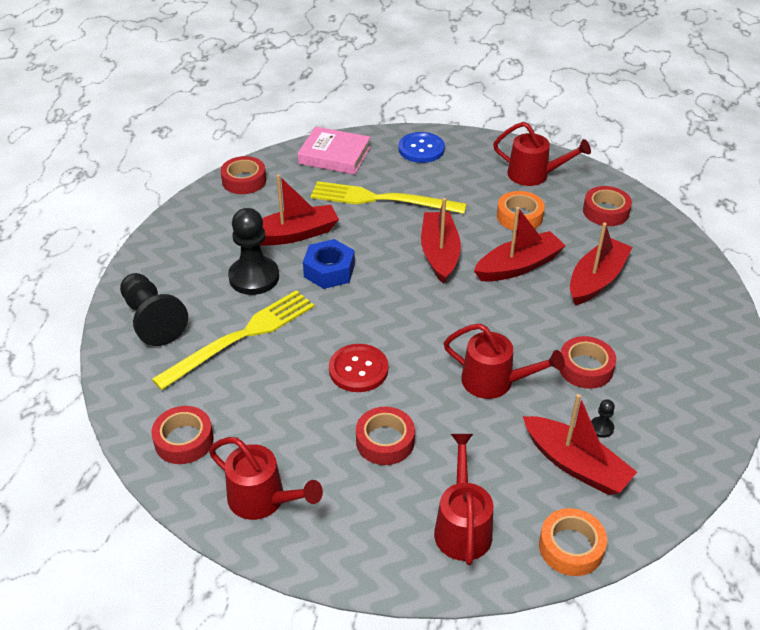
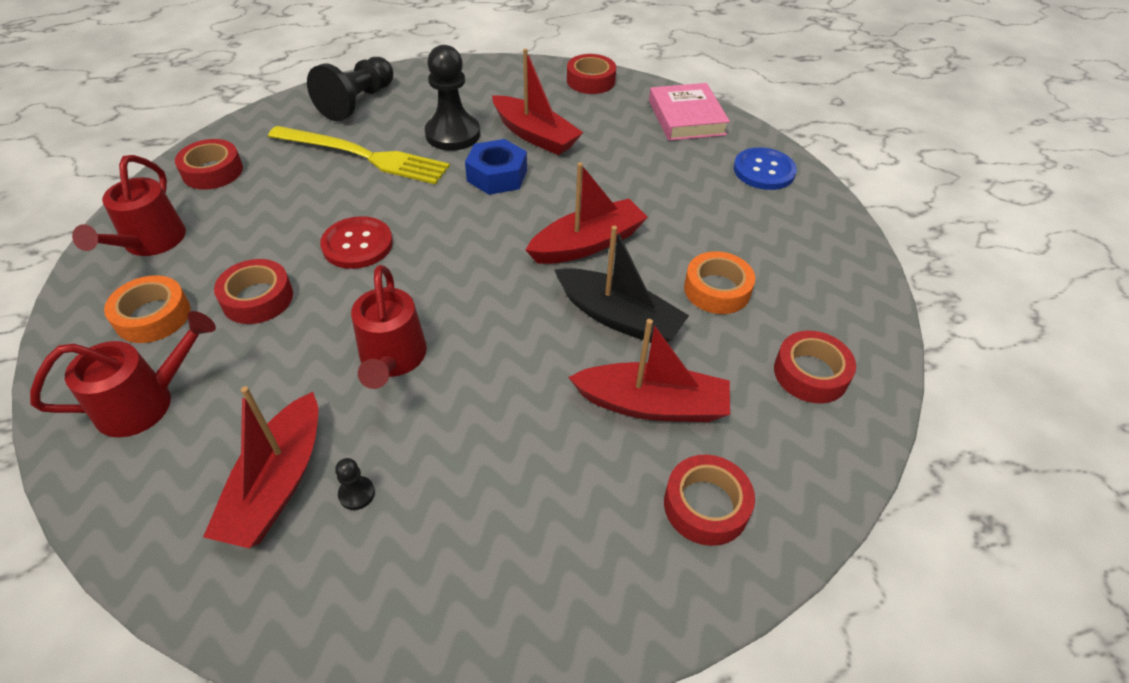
camera: 60 degrees right, 5 degrees up
(382, 199) = (644, 172): yellow fork -> none
(518, 266) = (619, 317): red boat -> black boat
(534, 175) = (816, 278): red watering can -> none
(571, 547) = (131, 520): orange tape -> orange tape (153, 316)
(585, 368) = (465, 443): red tape -> red tape (706, 505)

